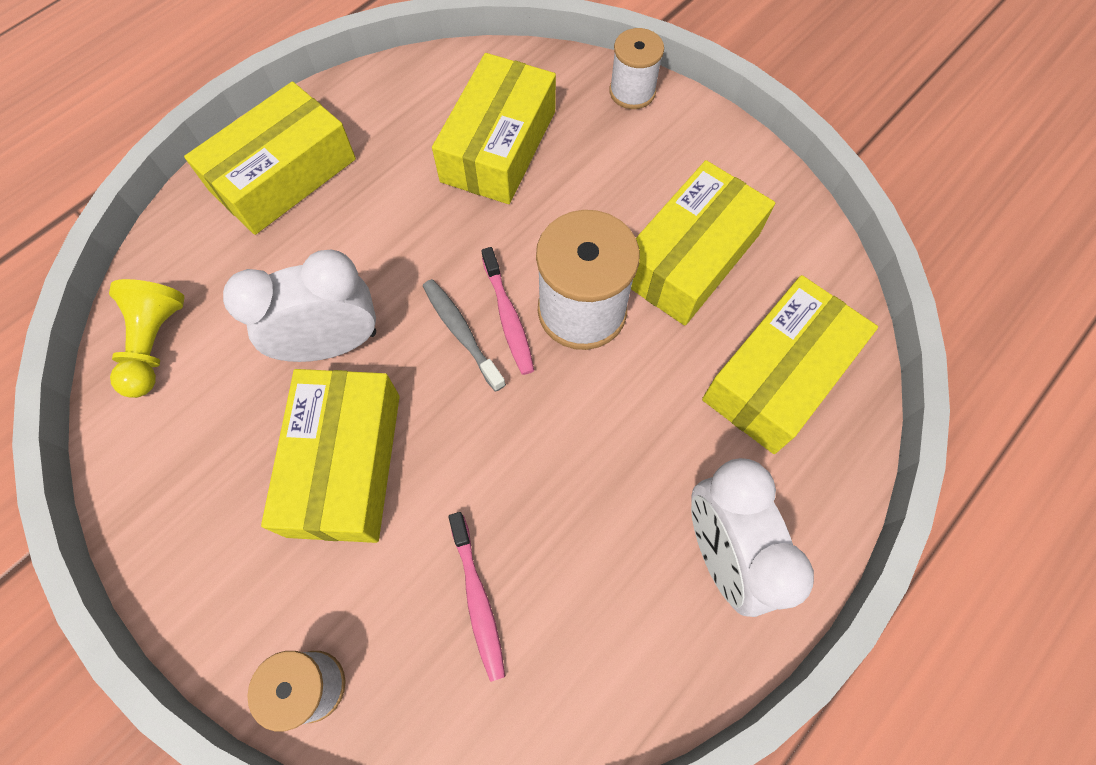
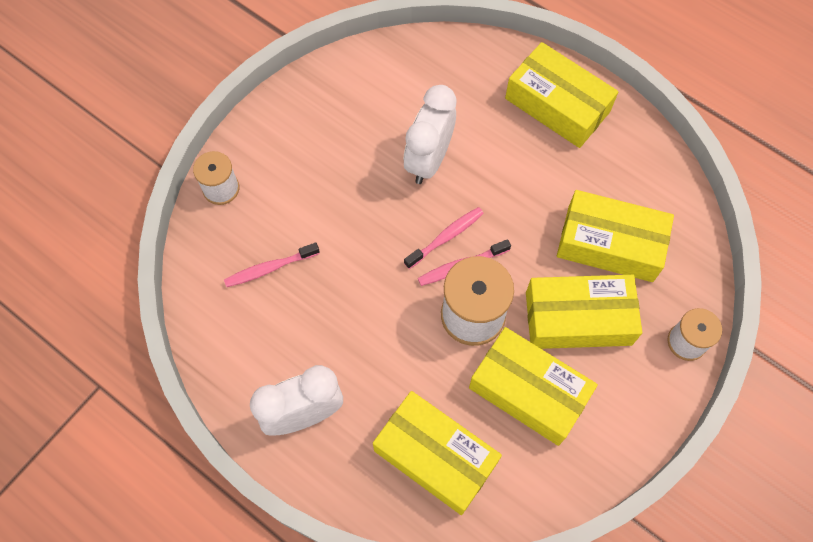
camera: 85 degrees right, 0 degrees up
(155, 344) = (417, 62): yellow pawn -> none
(332, 344) = (428, 160): white clock -> white clock turned 135 degrees counterclockwise
(345, 463) = (348, 182): yellow box -> yellow box (578, 318)
(461, 332) = (446, 237): grey toothbrush -> pink toothbrush

